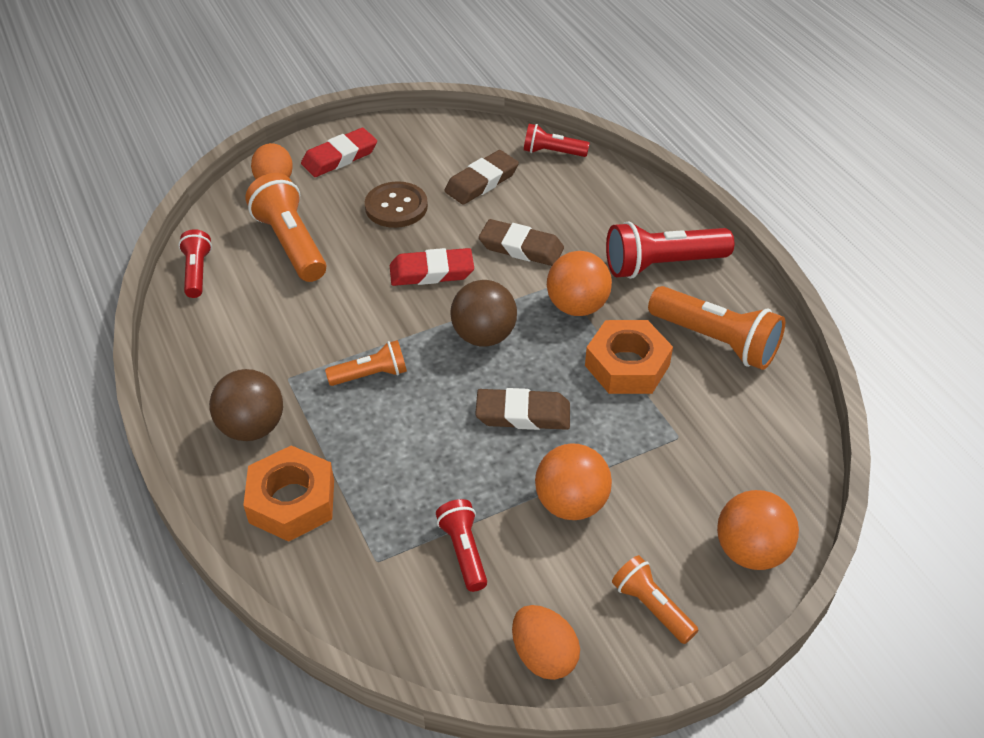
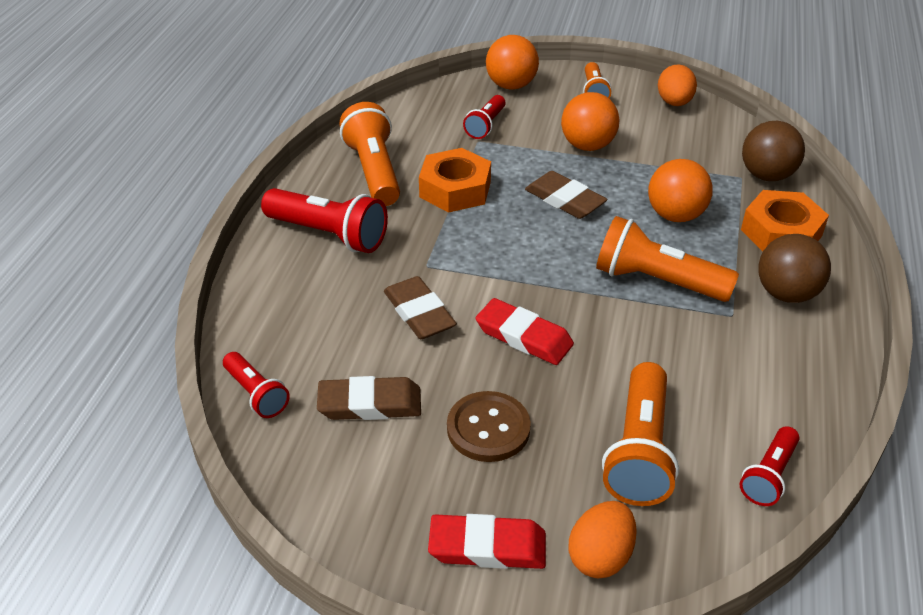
camera: 140 degrees left, 5 degrees down
(371, 375) = (657, 281): orange flashlight -> orange flashlight, size x1.73
(464, 551) = (679, 157): red flashlight -> red flashlight (486, 125)
(484, 336) = (536, 261): brown ball -> brown ball (766, 175)
(577, 306) = (437, 242): orange ball -> orange ball (675, 215)

